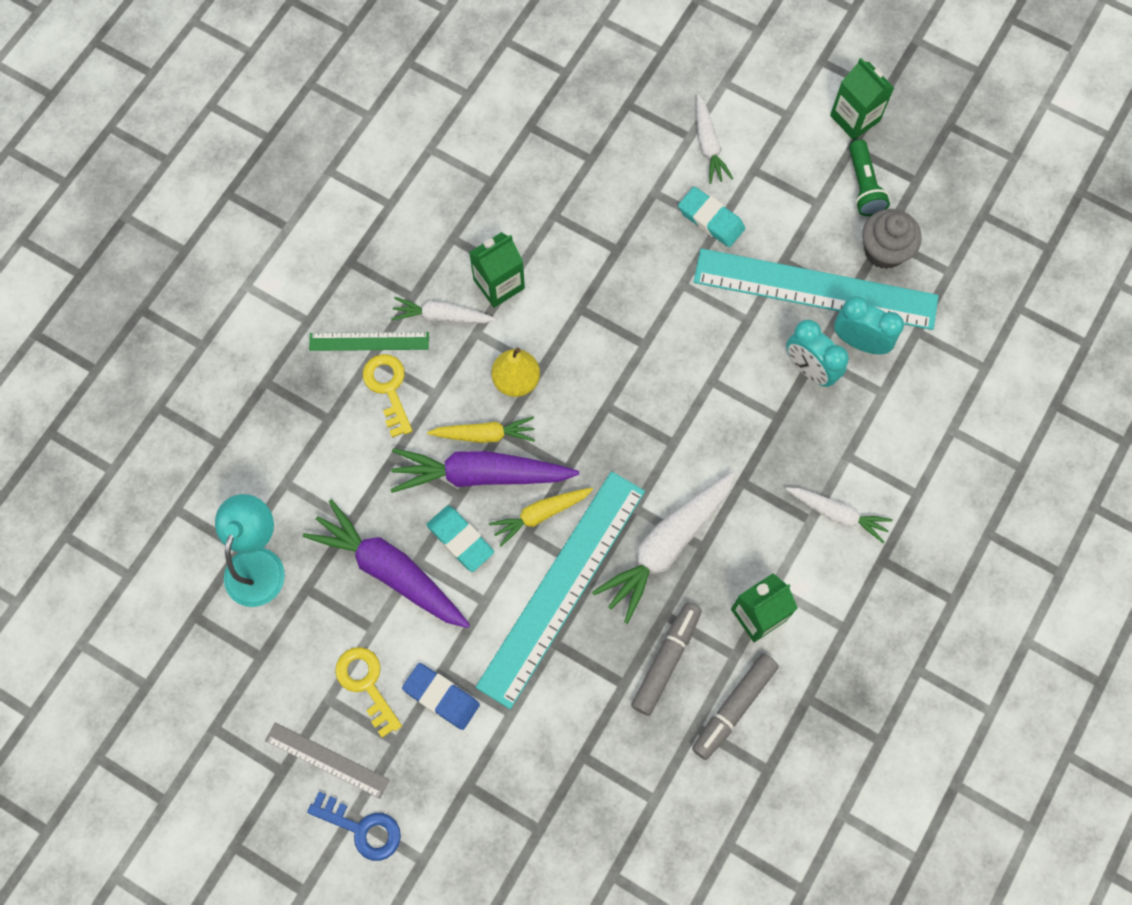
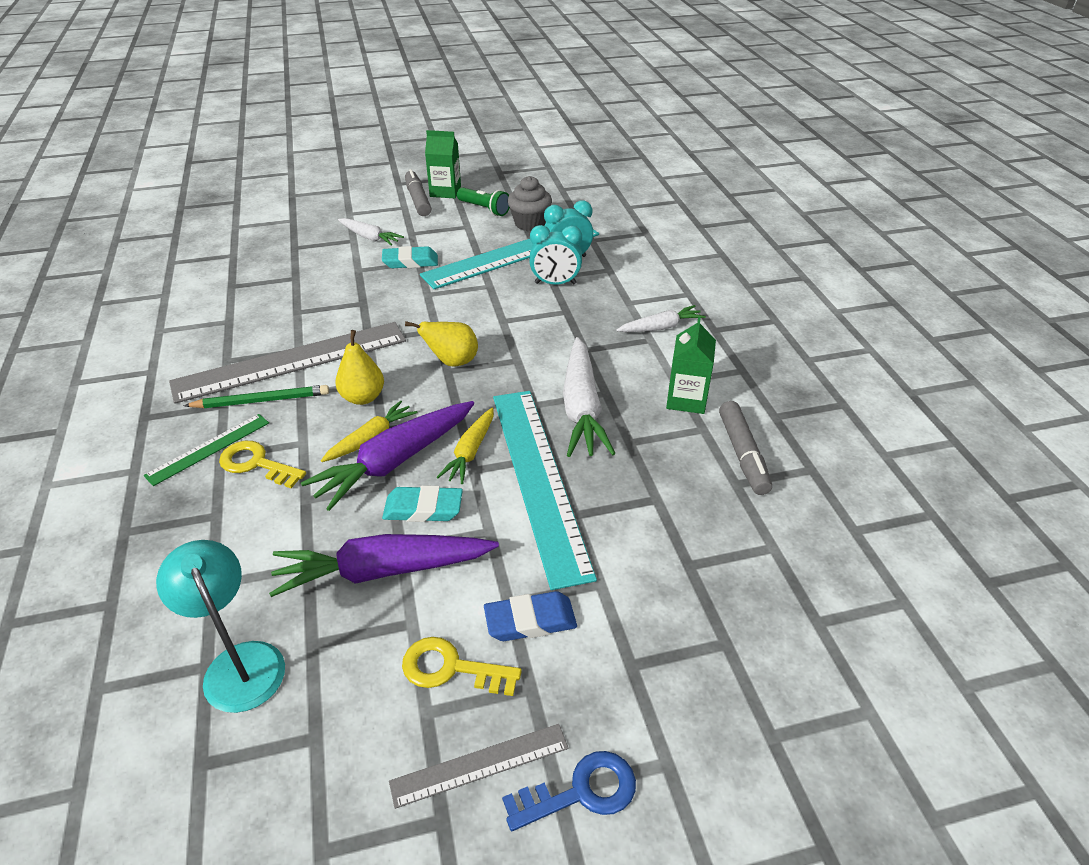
camera: 45 degrees left, 30 degrees down
(441, 316) = (261, 401): white carrot -> green pencil
(499, 284) = (291, 361): green carton -> grey ruler
(619, 398) = (452, 362): none -> yellow pear
(666, 660) = (665, 463): grey marker -> grey marker (418, 199)

